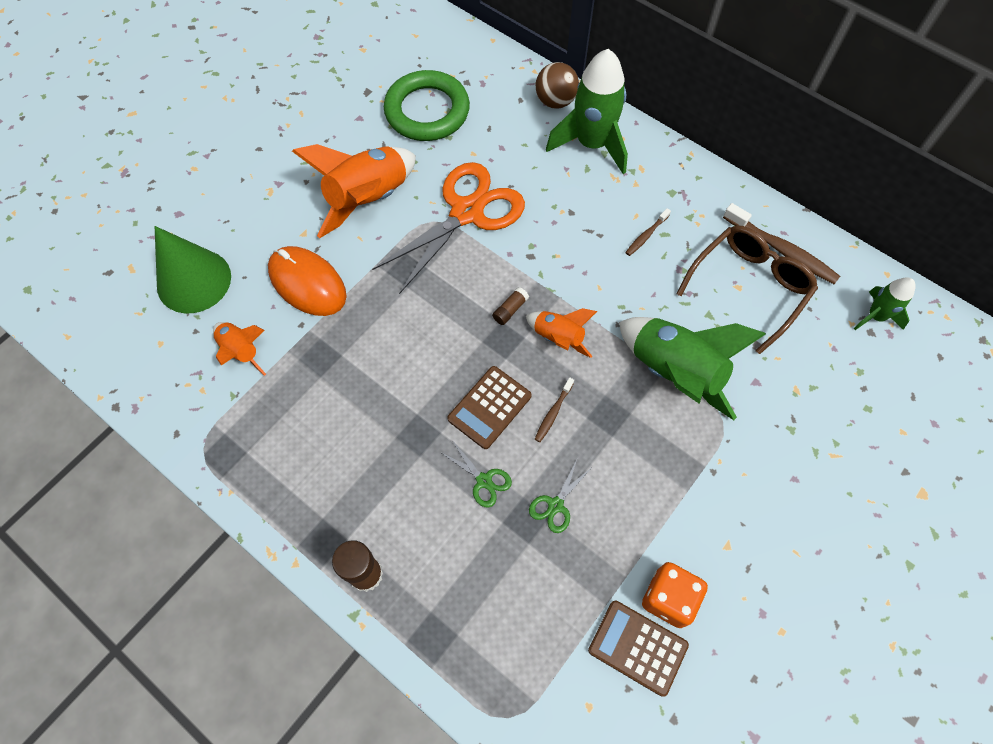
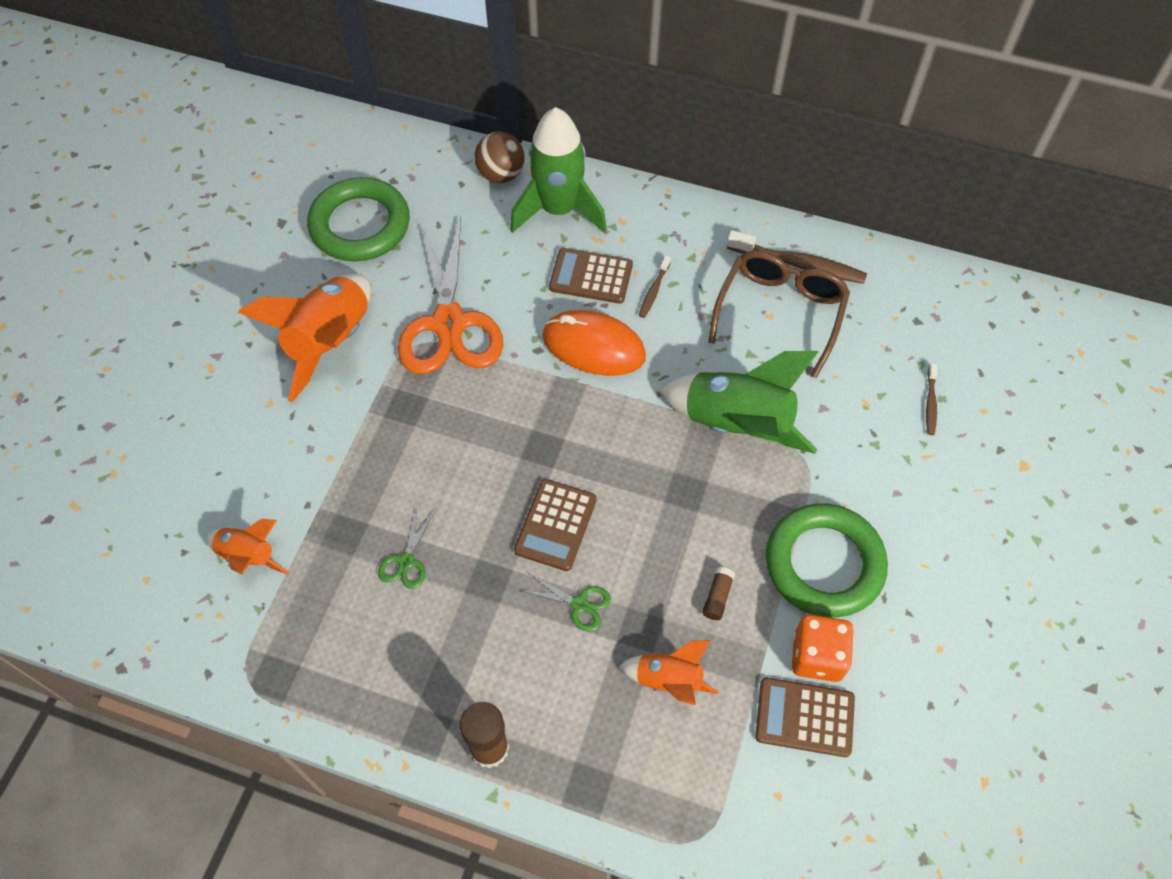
camera: 20 degrees left, 5 degrees down
(194, 281) = (158, 496): green cone -> none
(307, 283) = (296, 457): orange mouse -> orange mouse (593, 346)
(467, 212) = (449, 323): orange scissors -> orange scissors turned 150 degrees clockwise
(510, 310) = (538, 414): brown glue stick -> brown glue stick (717, 597)
(553, 413) = (626, 508): brown toothbrush -> brown toothbrush (930, 403)
(555, 505) = (665, 603): green scissors -> green scissors (406, 561)
(558, 338) = (601, 428): orange rocket -> orange rocket (669, 680)
(597, 207) = (591, 276): none -> brown calculator
(705, 519) = (824, 564): none -> green ring
(876, 316) = (916, 303): green rocket -> none

